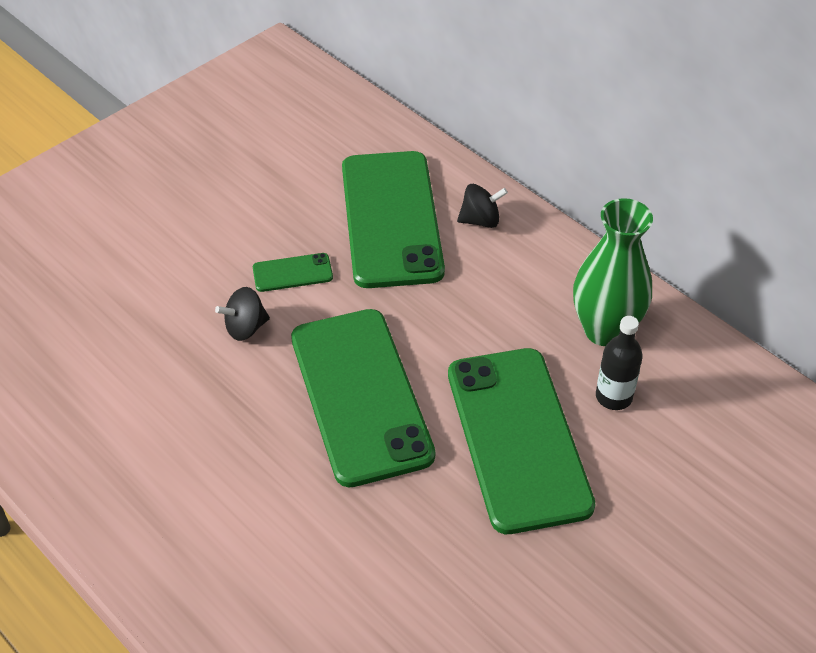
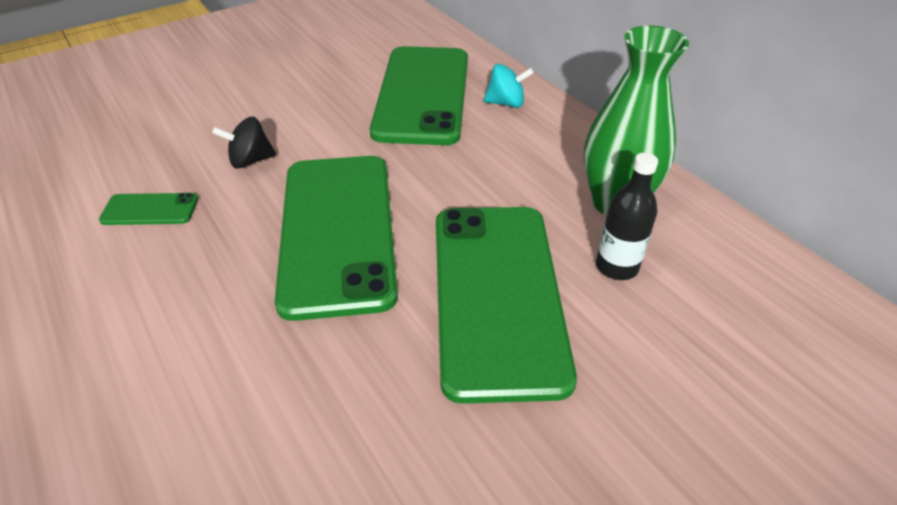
camera: 10 degrees right, 5 degrees down
(292, 273) = (315, 124): green phone -> green phone (150, 209)
(480, 220) = (506, 103): black spinning top -> turquoise spinning top

